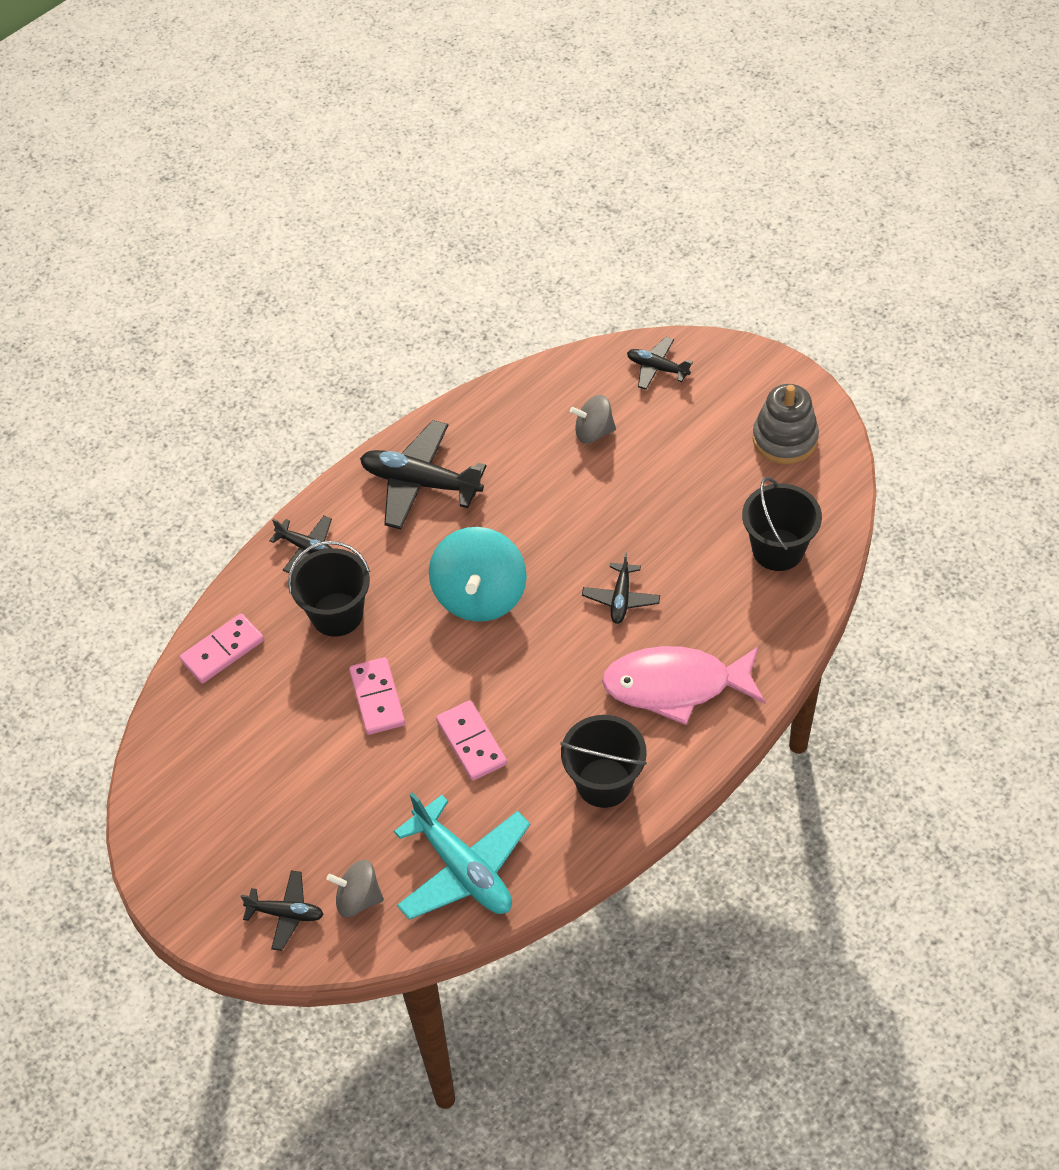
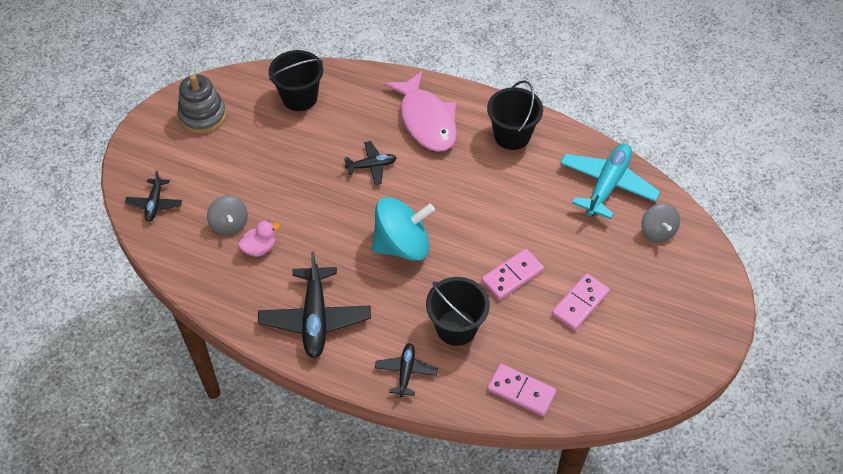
camera: 115 degrees left, 0 degrees up
(286, 913) = (690, 266): black plane -> none
(471, 742) = (519, 211): pink domino -> pink domino (580, 303)
(544, 453) = (260, 248): none -> pink duck

